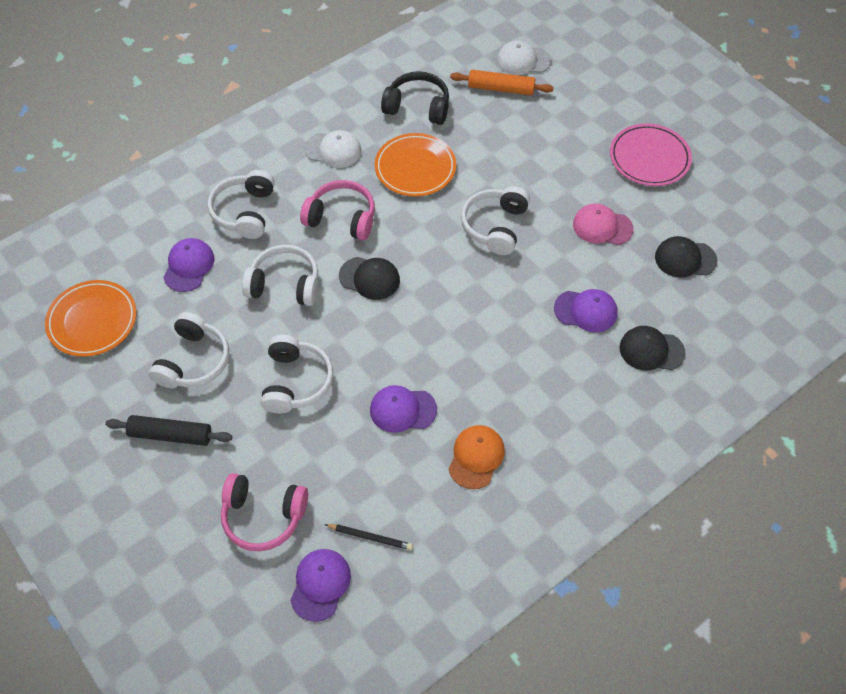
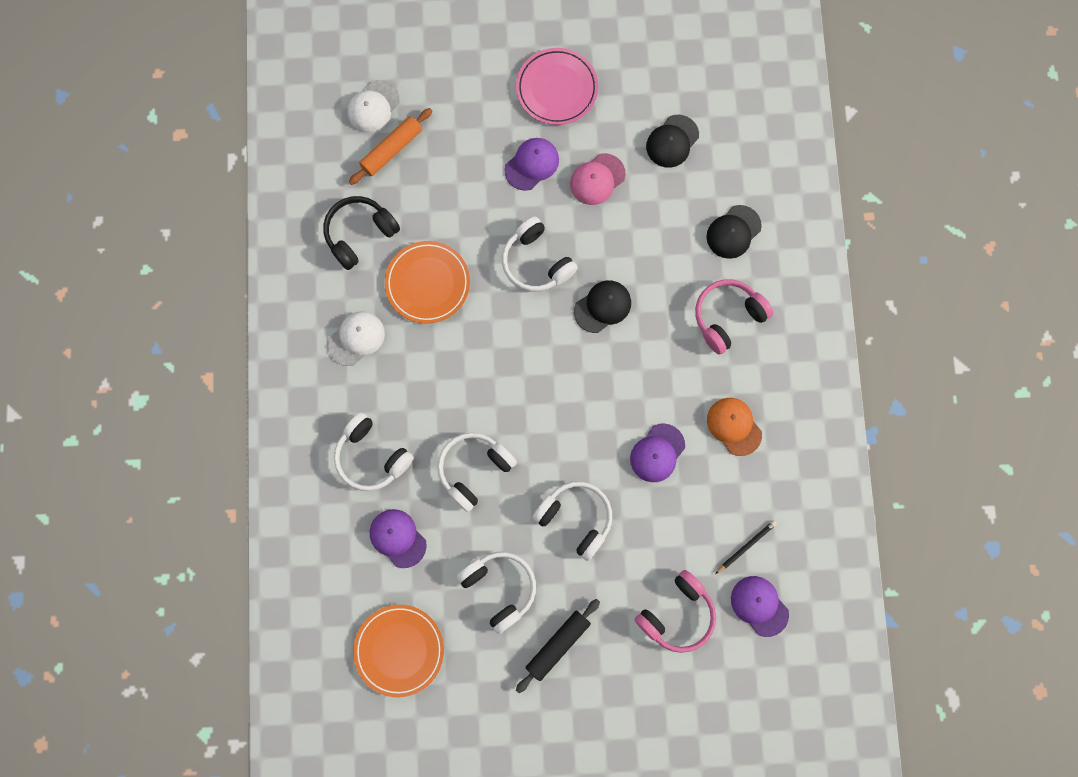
camera: 55 degrees left, 20 degrees up
(342, 218) = (437, 380): pink headphones -> pink headphones (727, 317)
(369, 278) = (516, 397): black cap -> black cap (602, 307)
(586, 311) = (666, 253): purple cap -> purple cap (532, 164)

